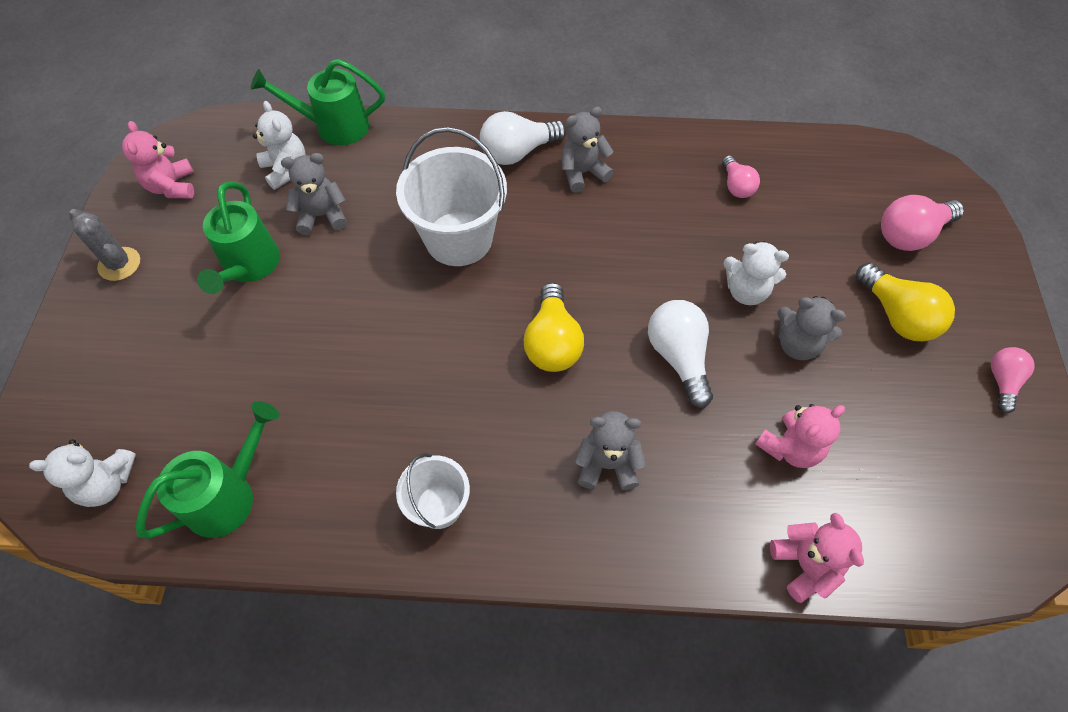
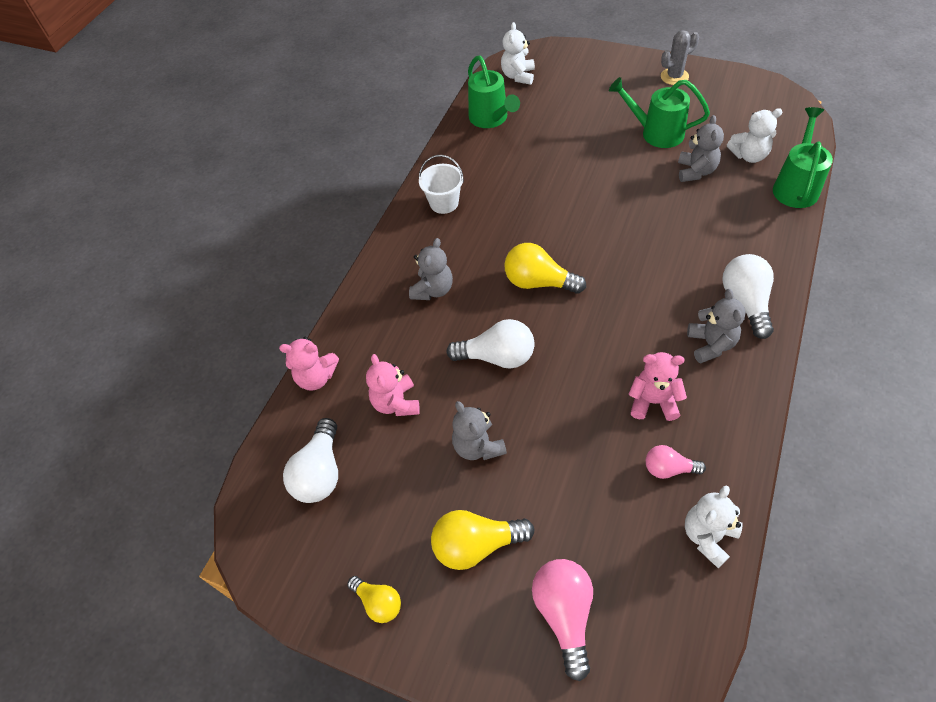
camera: 115 degrees right, 5 degrees down
(172, 186) = (741, 99): pink teddy bear -> pink teddy bear (653, 401)
(459, 238) = (653, 245): white bucket -> none
(746, 291) = (543, 428): white teddy bear -> white teddy bear (708, 536)
(797, 344) = (478, 446): grey teddy bear -> grey teddy bear turned 75 degrees counterclockwise
(918, 499) = (320, 472): none -> white light bulb
(1002, 382) = (378, 602): pink light bulb -> yellow light bulb

